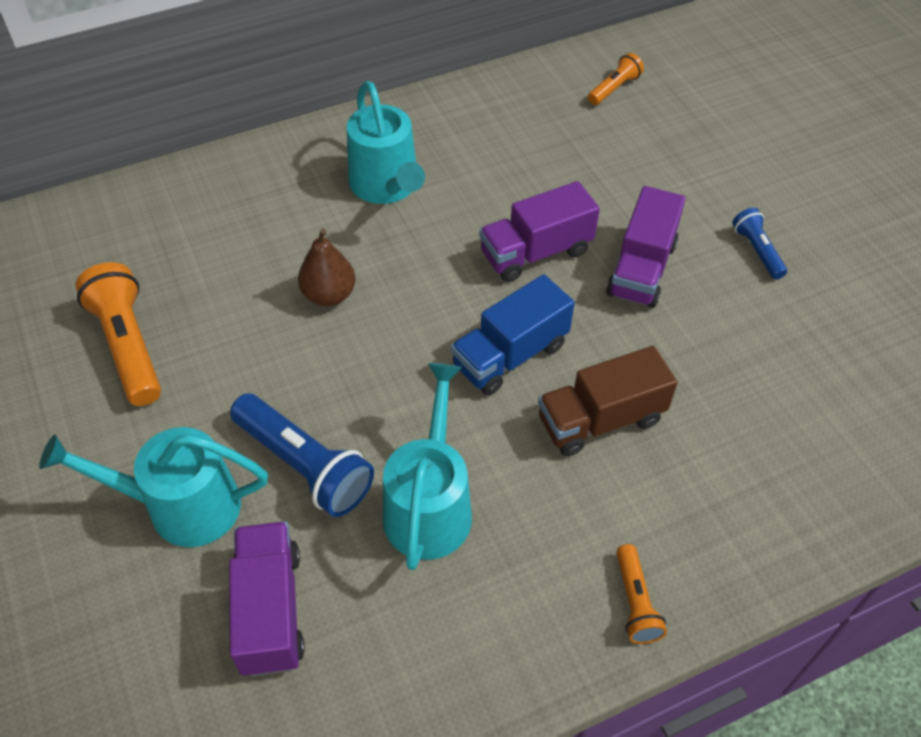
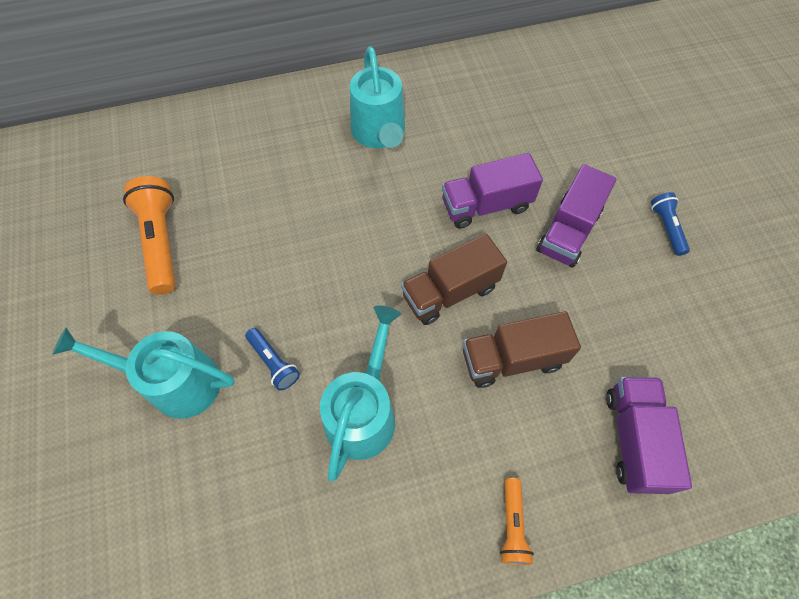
camera: 10 degrees right, 10 degrees up
(270, 610) = (225, 482): purple truck -> purple truck (634, 439)
(304, 465) = (273, 362): blue flashlight -> blue flashlight, size x0.55
(329, 295) = (318, 220): brown pear -> none
(510, 355) = (450, 292): blue truck -> brown truck
(614, 88) = (573, 71): orange flashlight -> none

